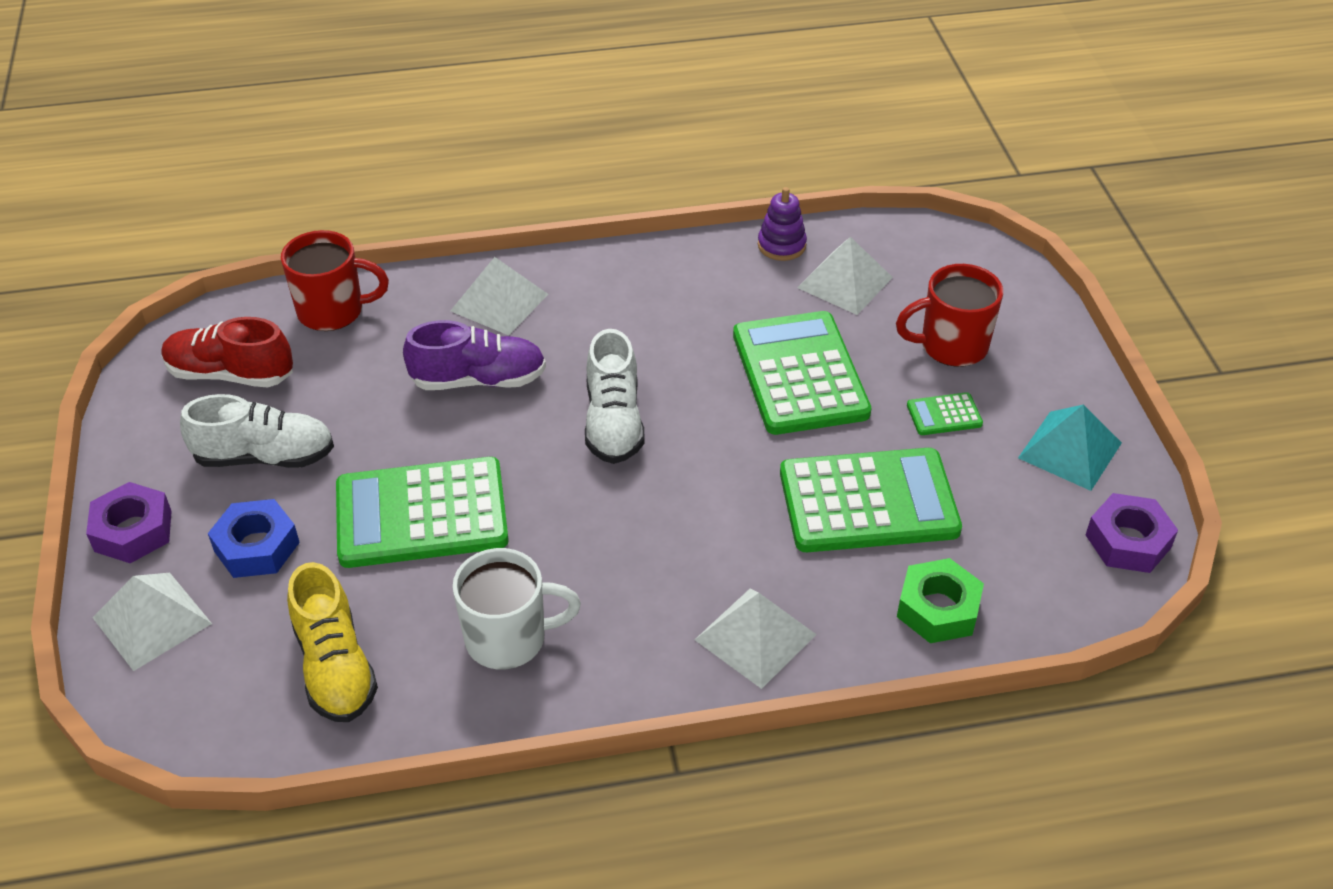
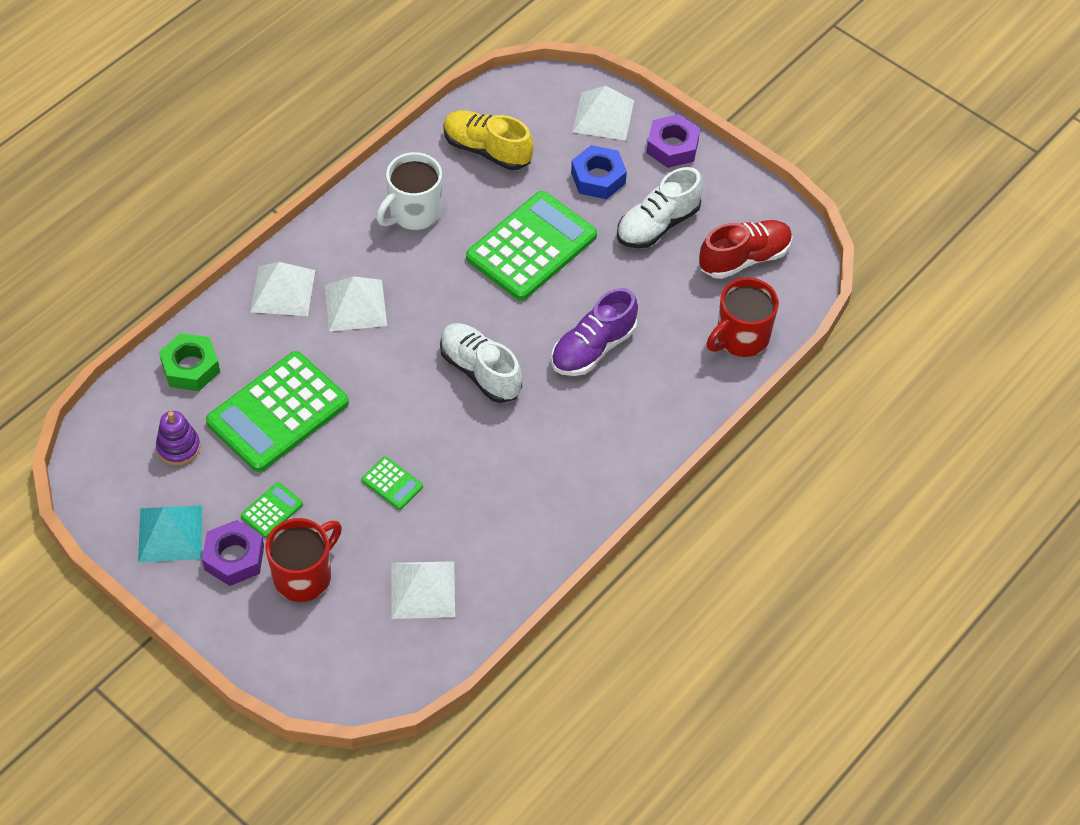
camera: 140 degrees right, 10 degrees up
(499, 302) = (644, 414): white pyramid -> white pyramid (355, 305)
(781, 245) = (497, 597): purple stacking toy -> purple stacking toy (178, 447)
(800, 374) = (392, 483): green calculator -> green calculator, size x0.43
(1128, 541) = (98, 483): purple nut -> purple nut (234, 557)

